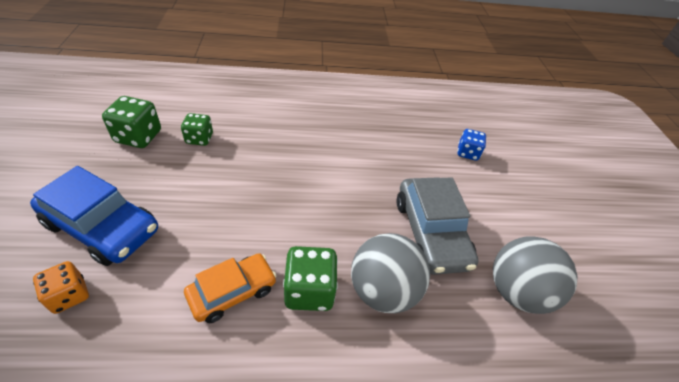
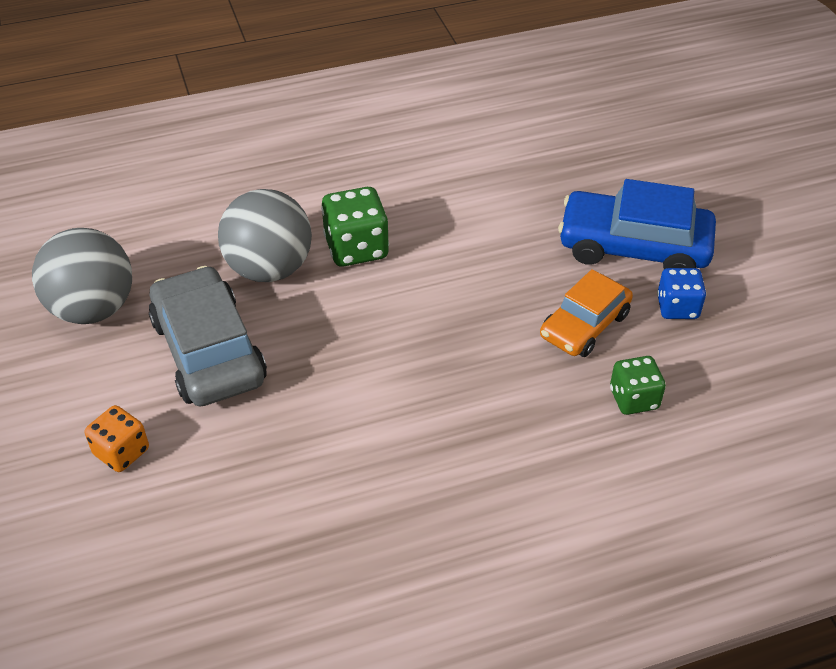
camera: 170 degrees right, 0 degrees up
(69, 295) = (597, 188): orange dice -> orange dice (121, 452)
(138, 137) = (726, 372): green dice -> none
(232, 292) = (440, 227): orange car -> orange car (584, 325)
(467, 153) = (127, 530): blue dice -> blue dice (677, 307)

